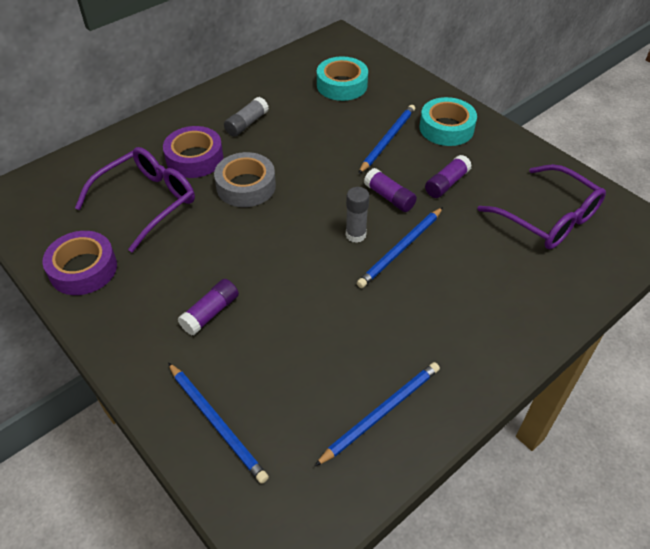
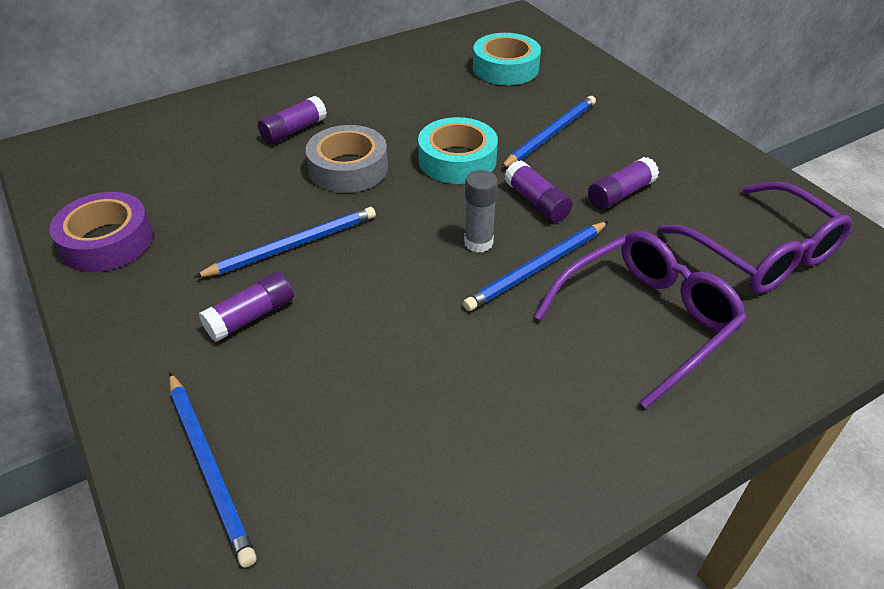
camera: 10 degrees right, 5 degrees down
(147, 202) = (216, 173): purple glasses -> purple glasses (646, 320)
(194, 158) = (293, 130): purple tape -> purple glue stick
(246, 124) = (371, 99): grey glue stick -> none
(381, 413) = (454, 490): blue pencil -> blue pencil (293, 245)
(446, 128) = (634, 128): turquoise tape -> turquoise tape (457, 160)

